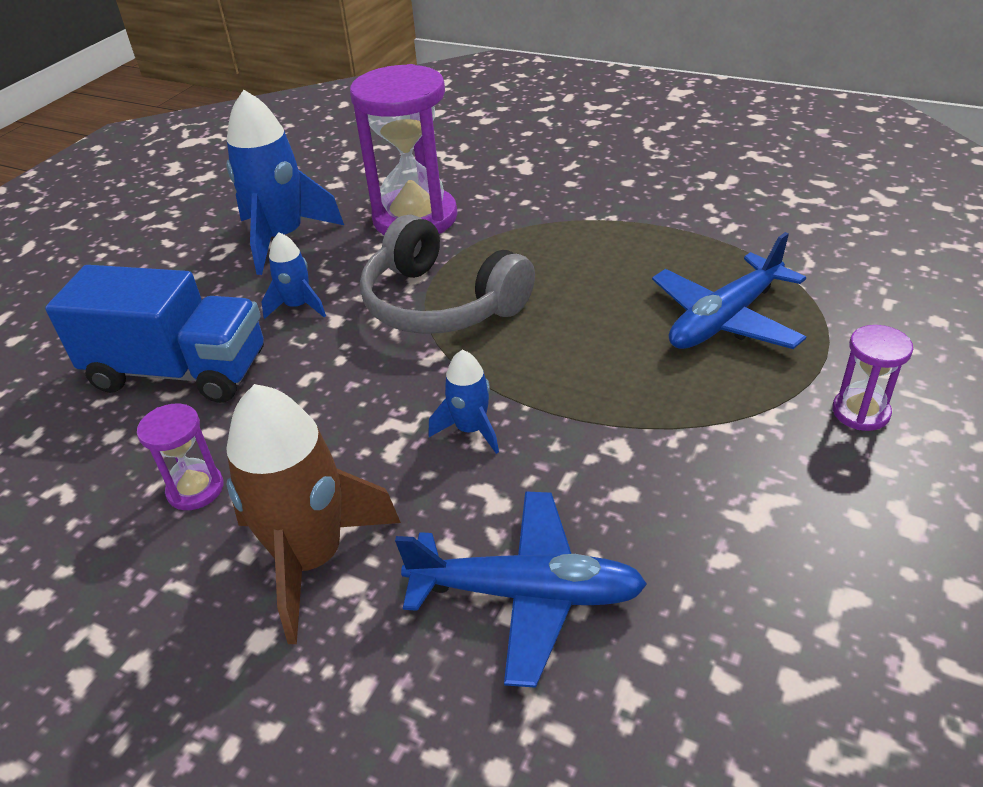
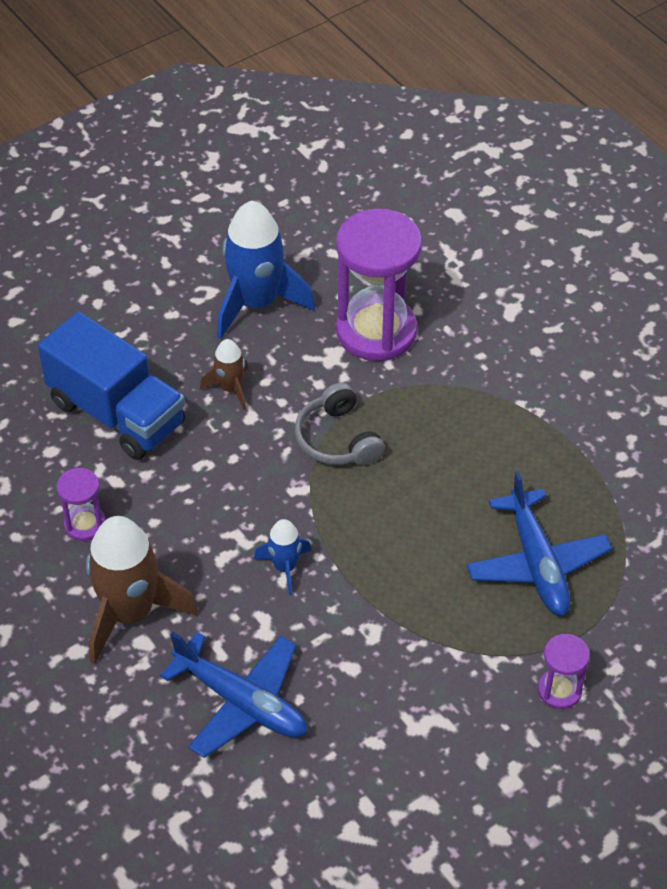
camera: 25 degrees right, 10 degrees up
(298, 306) = (230, 388): blue rocket -> brown rocket
(441, 303) = (337, 439): grey headphones -> grey headphones, size x0.64
(724, 319) = (537, 563): blue plane -> blue plane turned 90 degrees counterclockwise

